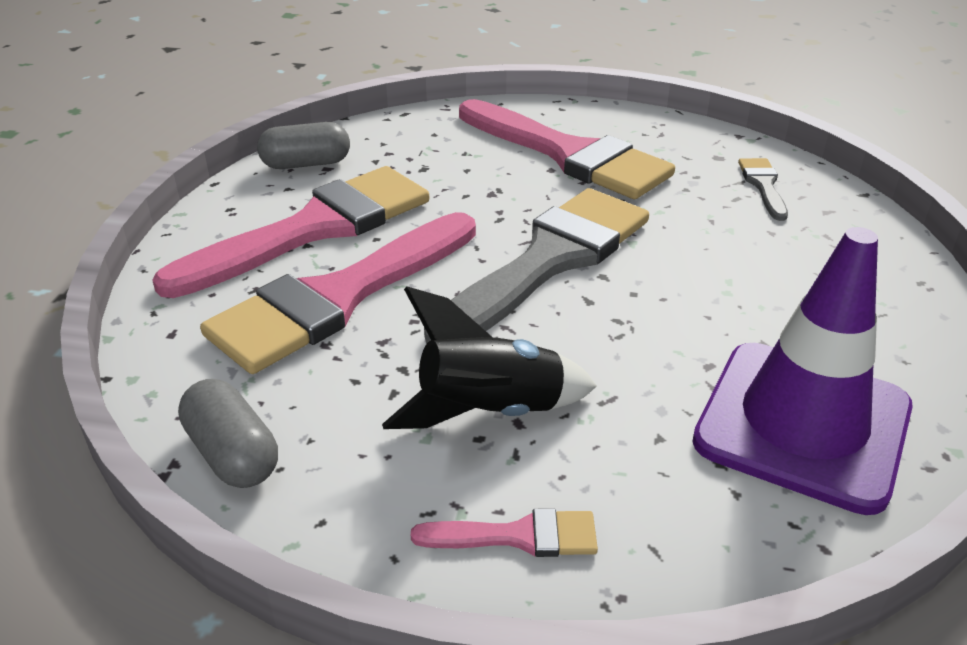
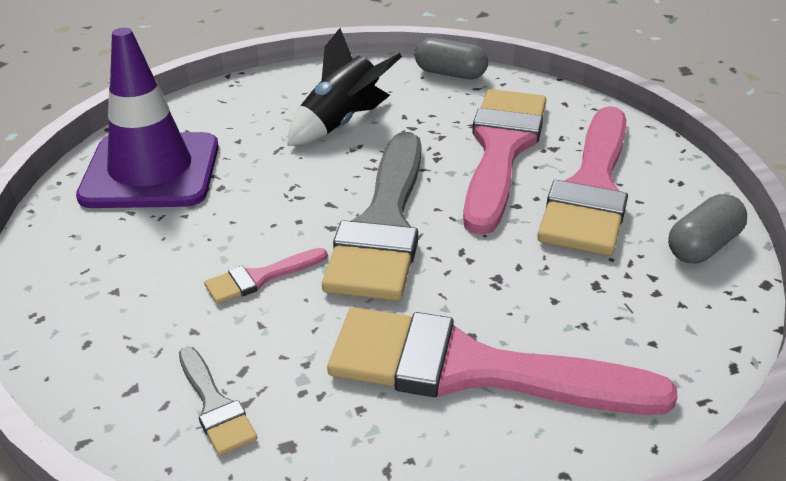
camera: 150 degrees right, 0 degrees up
(518, 536) = (289, 87): pink brush -> pink brush (260, 278)

